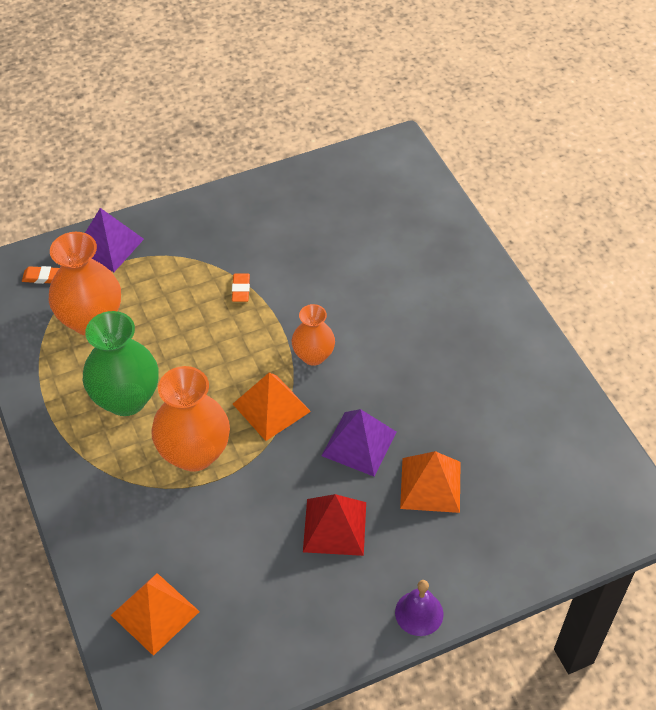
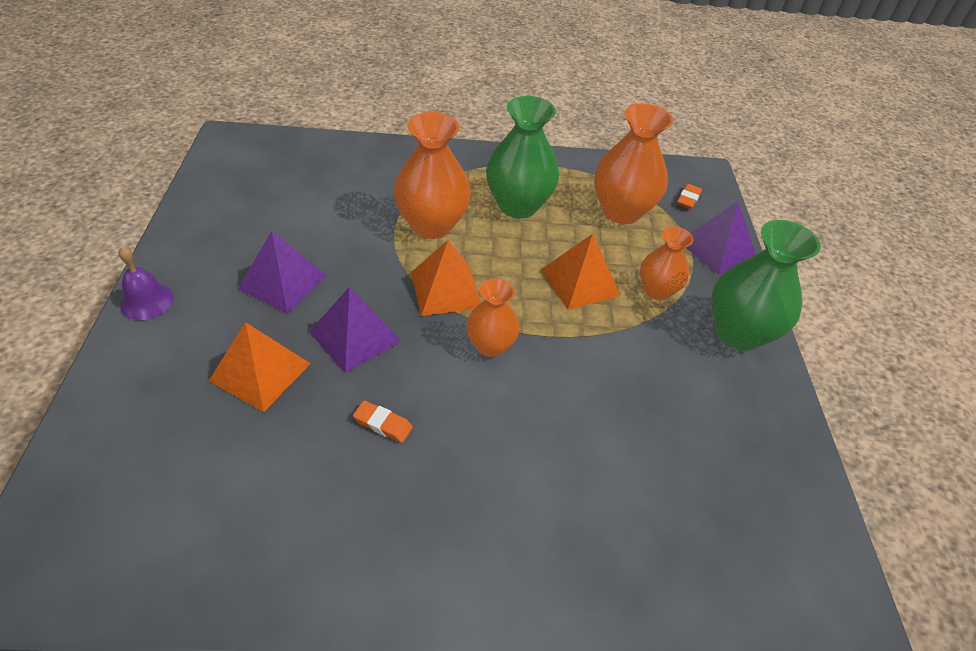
camera: 110 degrees right, 5 degrees down
(155, 613) = (306, 162): orange pyramid -> orange pyramid (580, 282)
(188, 272) = (657, 290): none -> orange vase
(207, 217) = (738, 333): none -> green vase
(241, 289) = (614, 322): orange eraser -> orange eraser (383, 424)
(334, 526) = (283, 282): red pyramid -> purple pyramid

